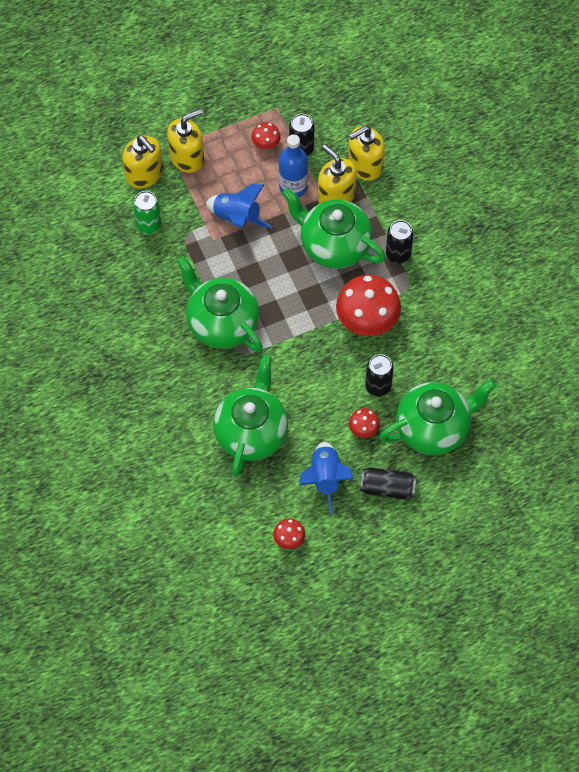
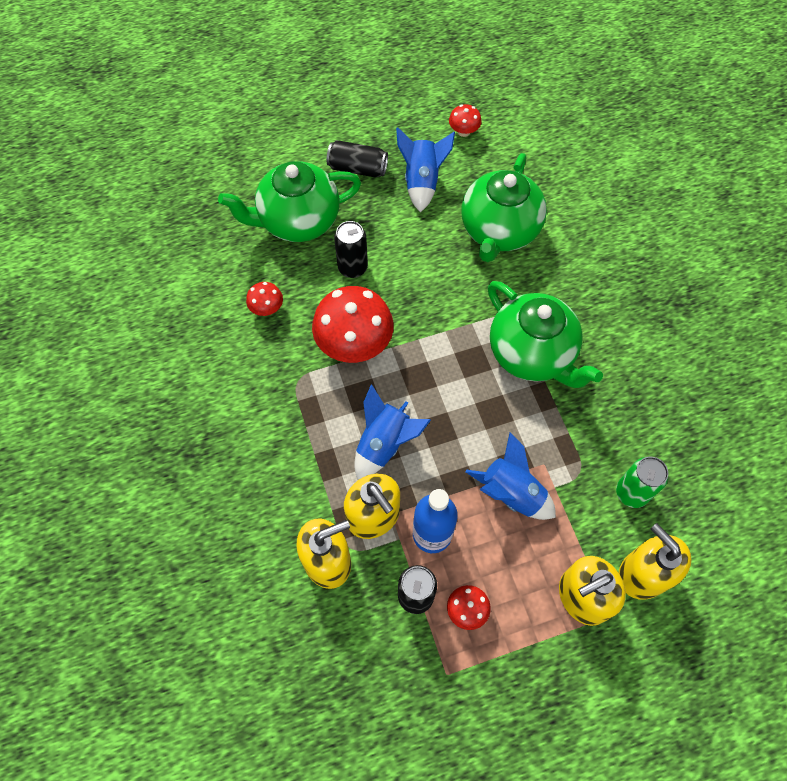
camera: 175 degrees left, 0 degrees up
(333, 245) = (384, 443): green teapot -> blue rocket
(363, 429) = (375, 225): red mushroom -> red mushroom (267, 308)
(398, 254) = (303, 424): black can -> none

